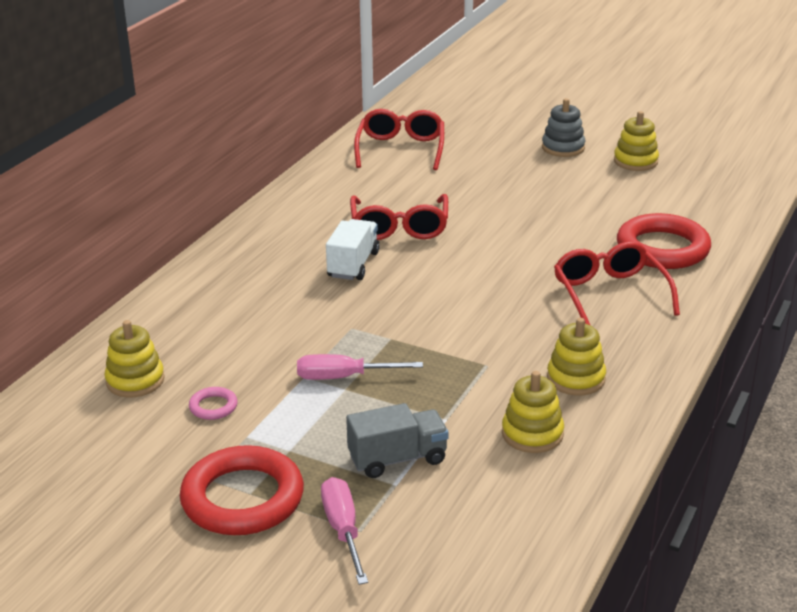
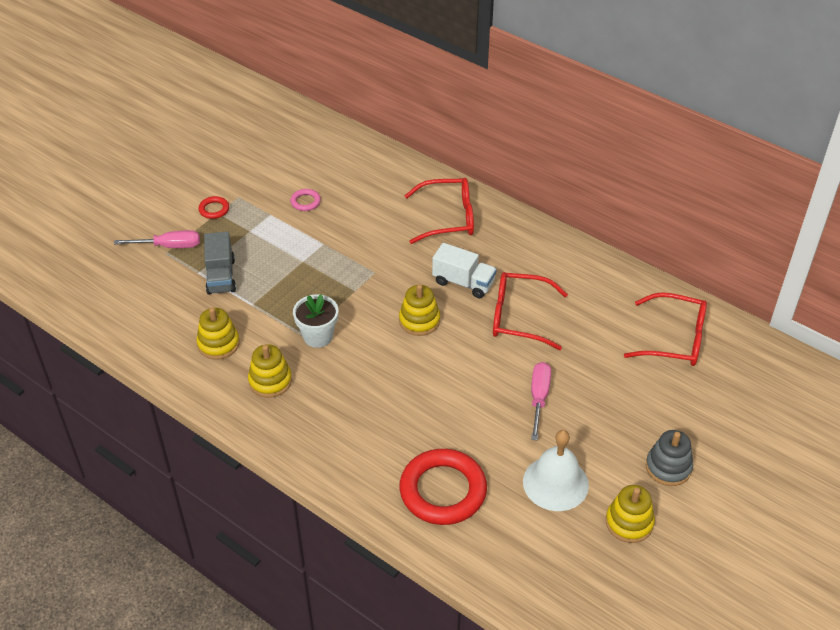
camera: 100 degrees right, 15 degrees up
(135, 381) = (345, 170): yellow stacking toy -> yellow stacking toy (419, 321)
(242, 498) = (214, 209): red ring -> red ring, size x0.43
(343, 377) = (315, 262): pink screwdriver -> pink screwdriver (539, 398)
(483, 354) = (318, 336): none -> white flower pot
(610, 294) = (377, 431): red glasses -> red glasses (448, 218)
(614, 194) = (555, 483): none -> white bell

